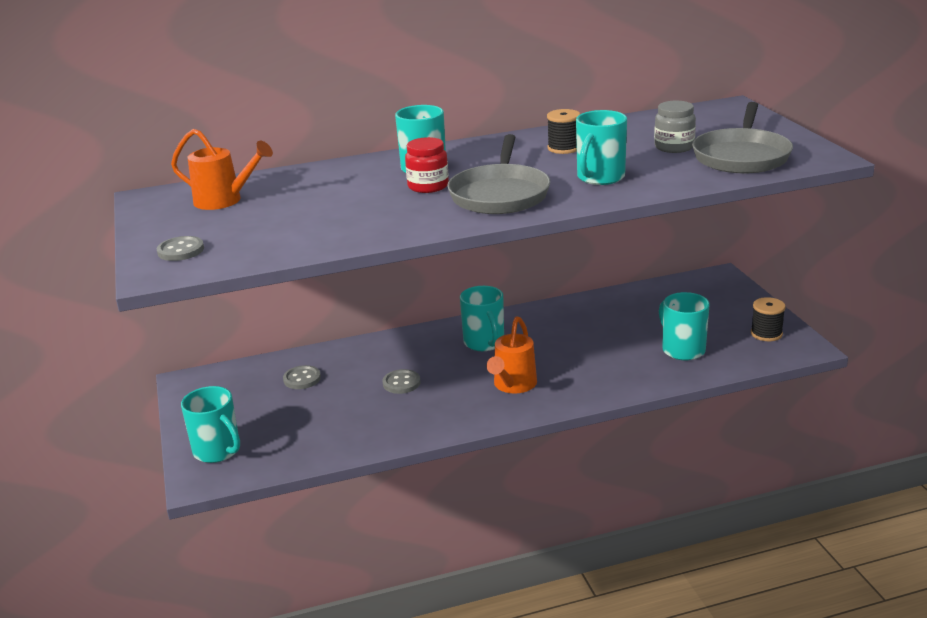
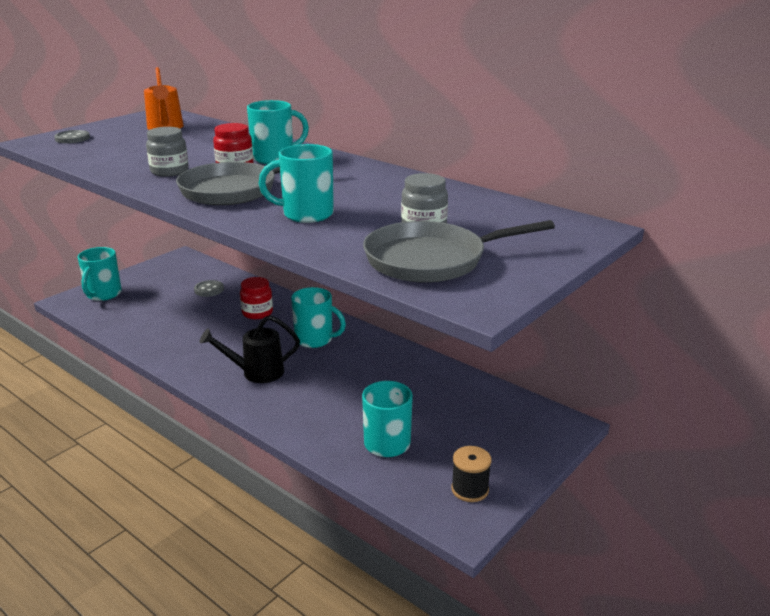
camera: 55 degrees right, 0 degrees up
(393, 361) = (257, 313): none -> red jar
(399, 214) = (169, 171): none -> grey jar
(401, 383) = (228, 326): grey button -> none
(484, 343) = (315, 339): turquoise mug -> turquoise mug turned 105 degrees counterclockwise
(513, 385) = (256, 372): orange watering can -> black watering can
(563, 148) = (370, 188): black spool -> none

